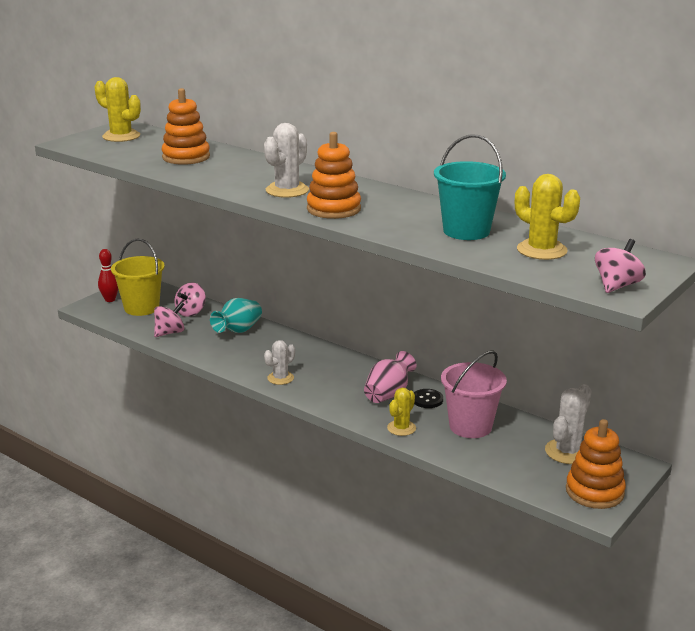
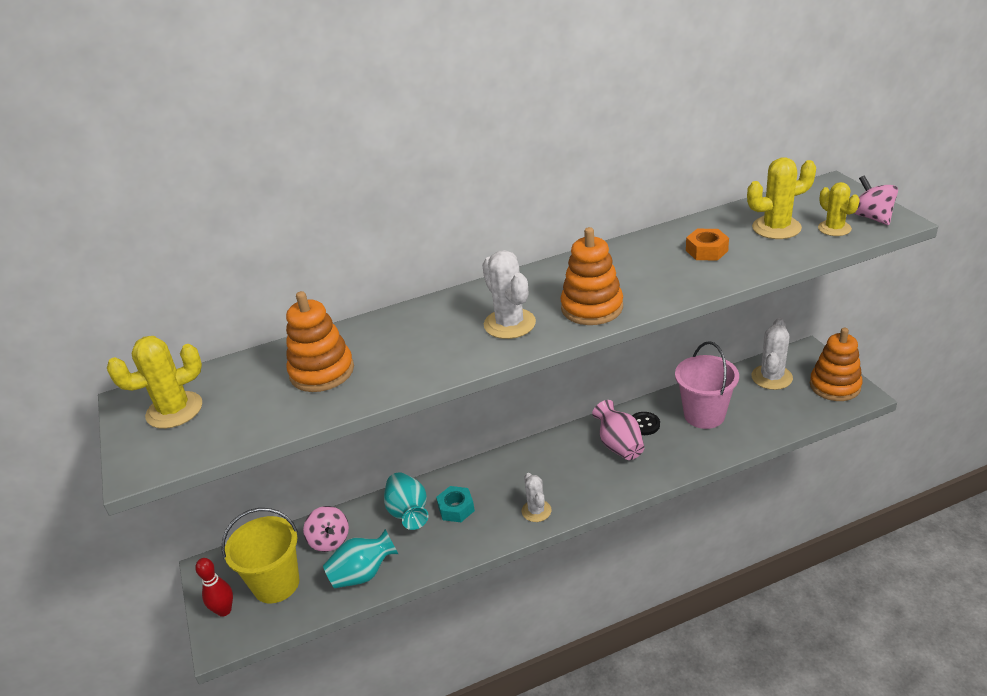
camera: 55 degrees left, 10 degrees up
(170, 332) = (363, 574): pink spinning top -> turquoise vase
(257, 346) = (456, 508): none -> turquoise nut
(401, 428) = (683, 457): yellow cactus -> yellow cactus (834, 228)
(466, 231) = (706, 250): turquoise bucket -> orange nut
(567, 452) = (771, 377): white cactus -> white cactus turned 45 degrees clockwise

